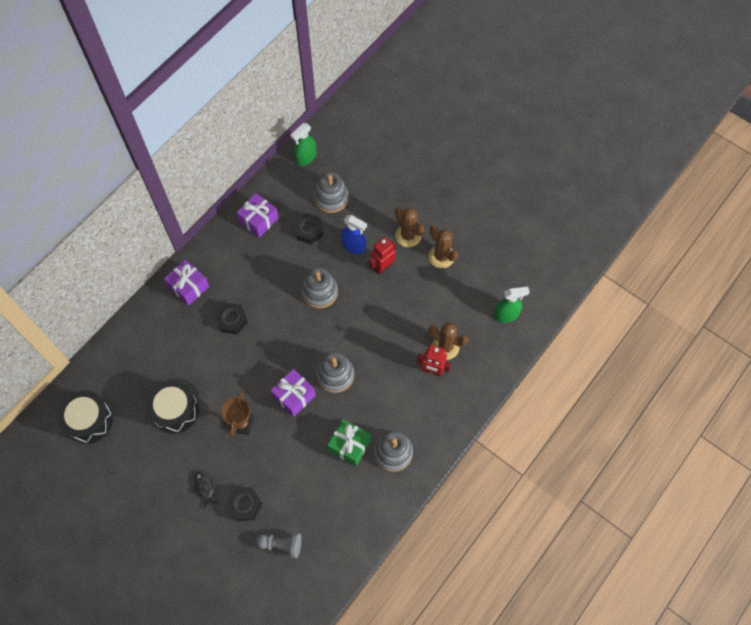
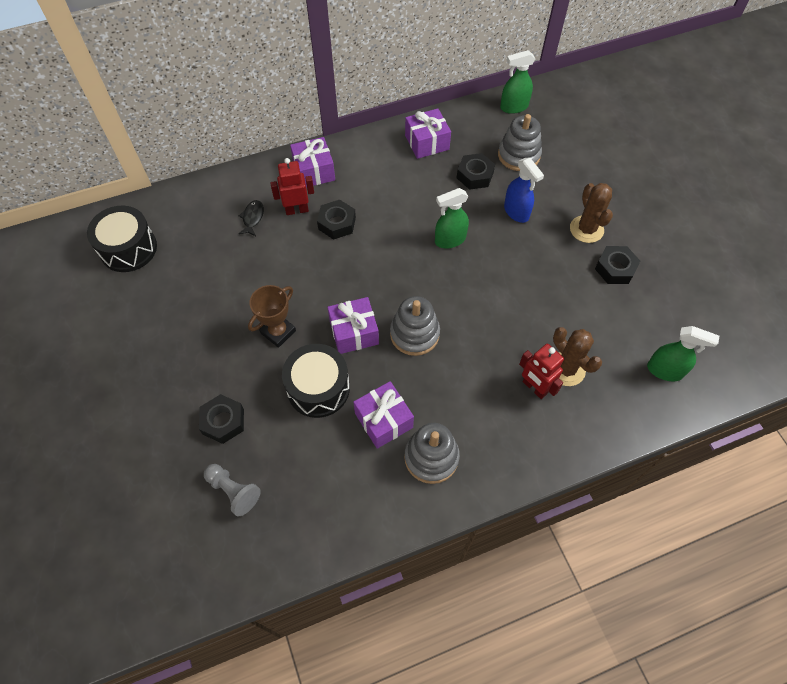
camera: 30 degrees right, 5 degrees down
(175, 411) = (219, 283): black drum -> black drum (318, 388)
(204, 487) = (193, 378): black fish -> black fish (253, 218)
(319, 292) = (450, 240): grey stacking toy -> green spray bottle
(349, 445) = (384, 420): green gift -> purple gift
(382, 267) = (537, 247): red robot -> red robot (297, 210)
(441, 256) = (615, 268): brown cactus -> black nut

